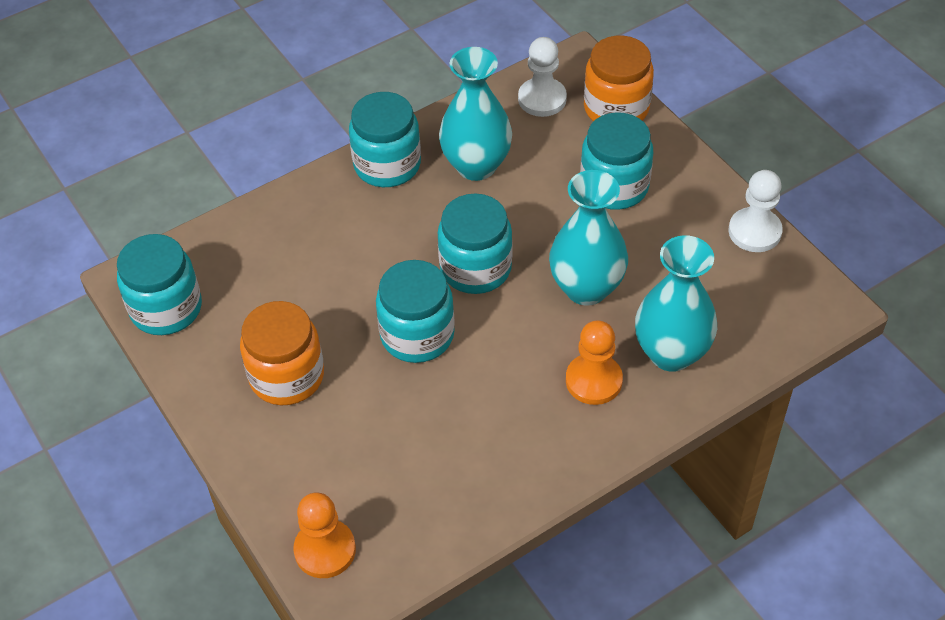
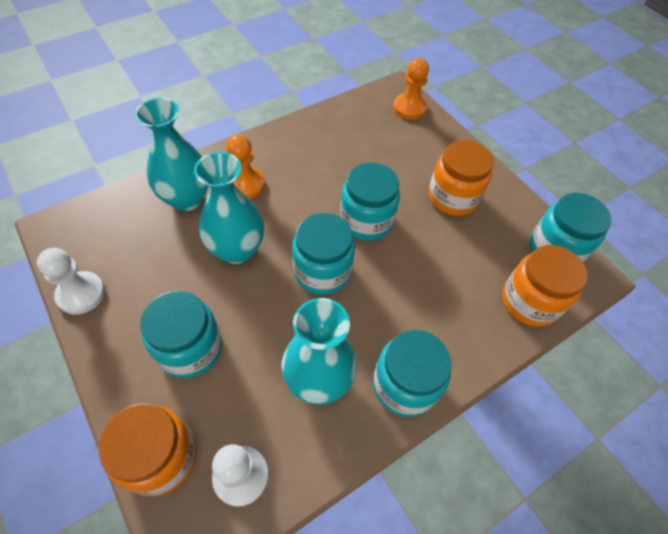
camera: 175 degrees right, 5 degrees up
(225, 246) = (529, 301): none -> orange jar

